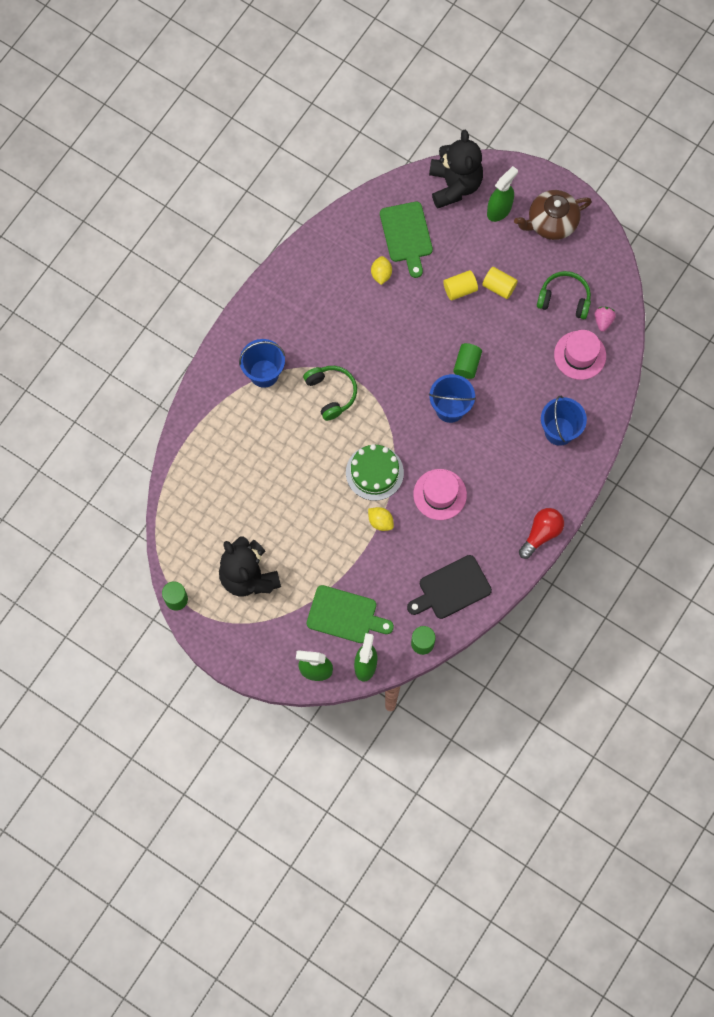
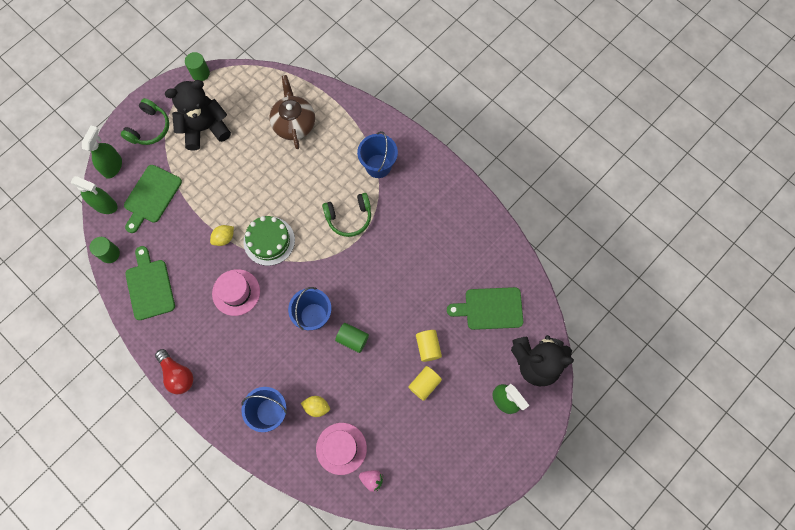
camera: 100 degrees right, 0 degrees up
(381, 274) = (455, 279): yellow lemon -> yellow lemon (316, 407)
(451, 588) = (149, 286): black cutting board -> green cutting board
(551, 222) = (484, 449): brown teapot -> brown teapot (294, 123)
(564, 299) = (401, 445): green headphones -> green headphones (149, 128)

